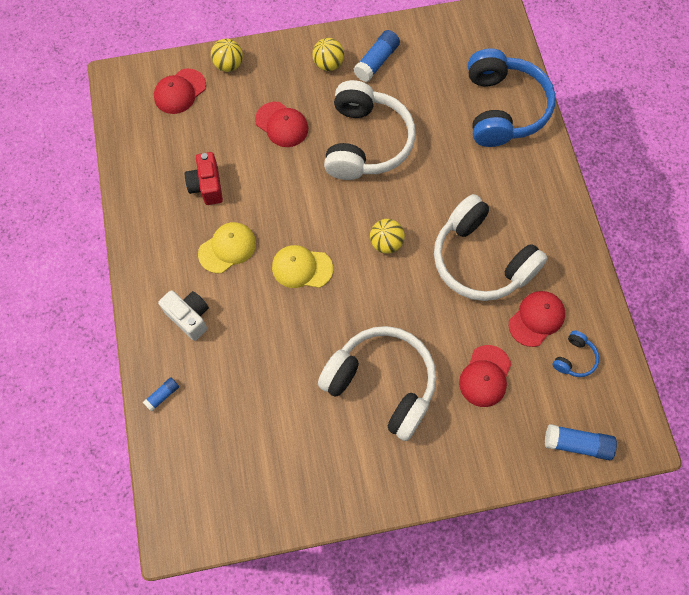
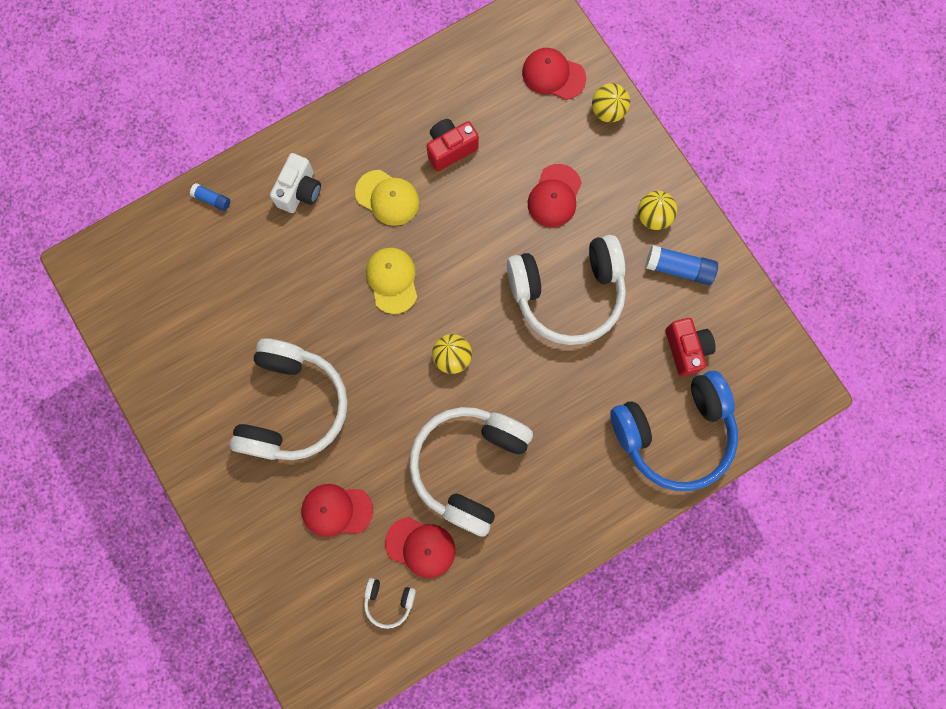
camera: 70 degrees right, 10 degrees up
(441, 79) = (686, 349): none -> red camera
(574, 358) = (389, 601): blue headphones -> white headphones
(577, 444) = (294, 629): blue glue stick -> none

